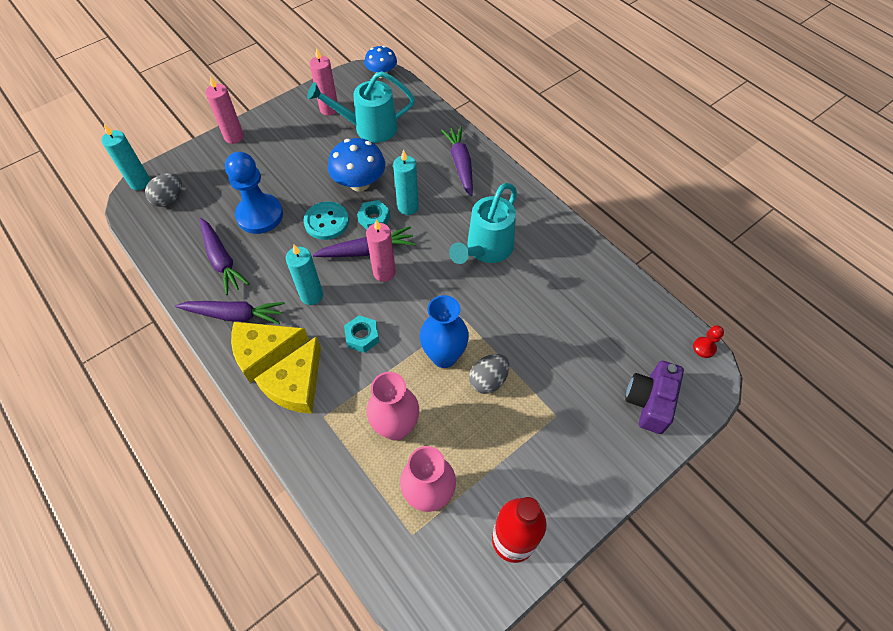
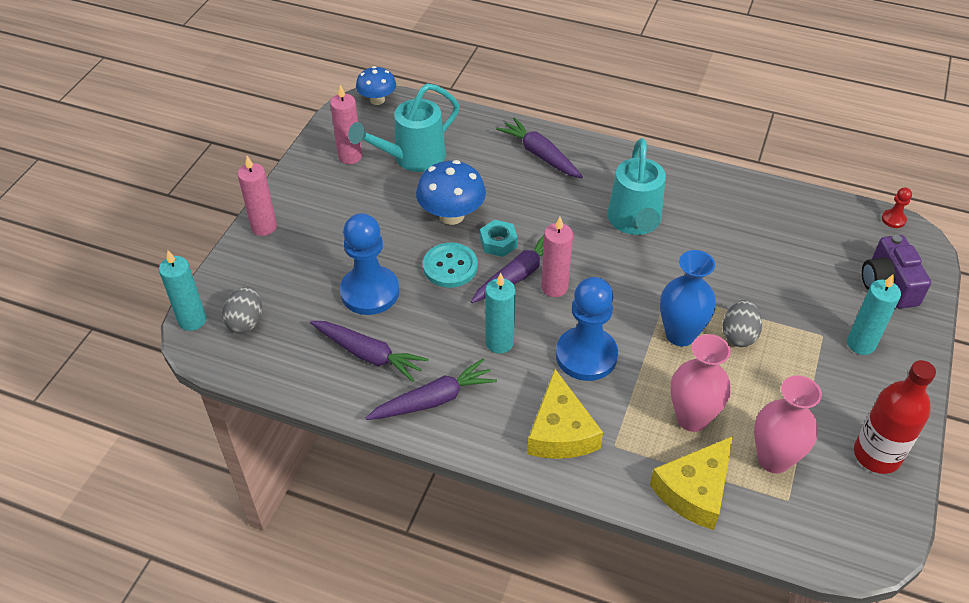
camera: 30 degrees left, 10 degrees down
(264, 352) = (498, 418): yellow cheese -> yellow cheese (695, 490)
(362, 337) = (586, 355): turquoise nut -> blue pawn
(408, 207) = (523, 217): turquoise candle -> turquoise candle (861, 344)

